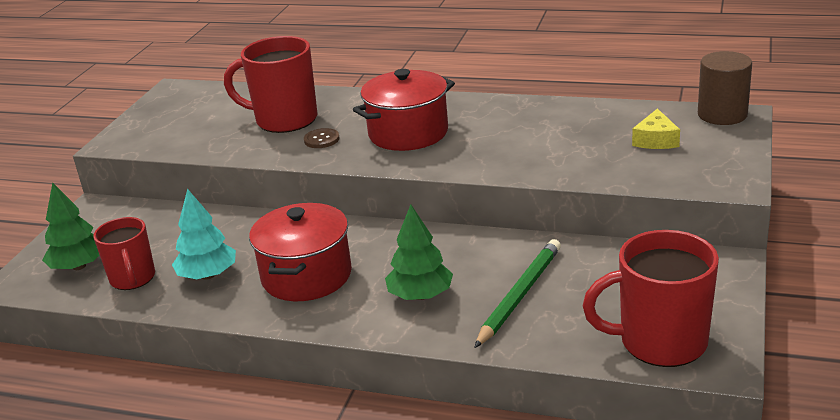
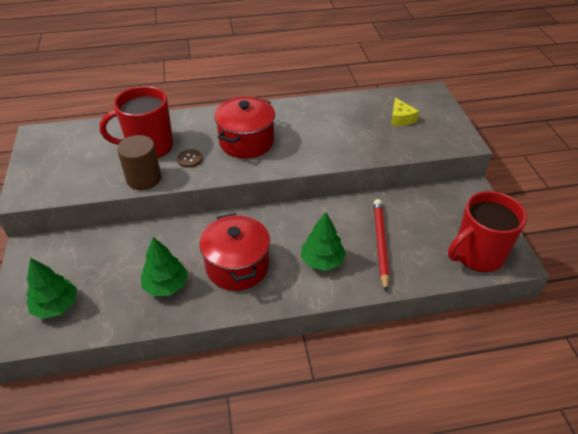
camera: 30 degrees left, 15 degrees up
(133, 279) = (109, 304): red mug -> none
(208, 275) = (166, 285): turquoise tree -> green tree
(520, 295) = (380, 243): green pencil -> red pencil
(722, 114) = (423, 93): brown cylinder -> brown cylinder (144, 179)

